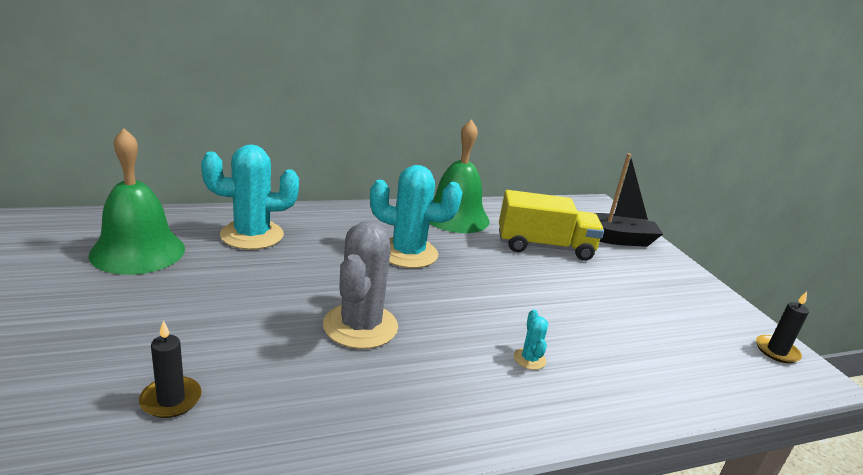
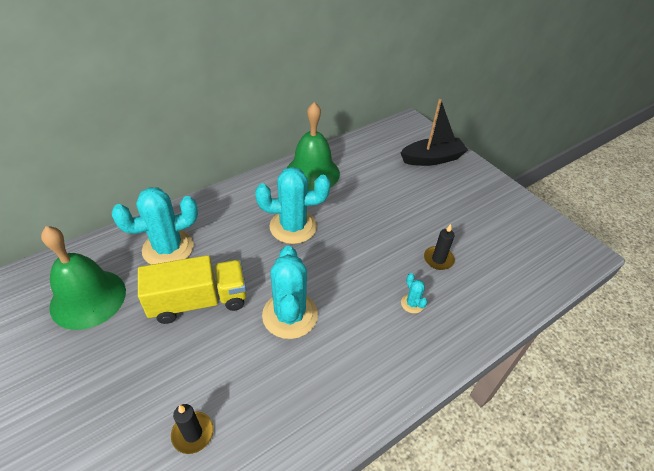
camera: 15 degrees left, 20 degrees up
(360, 326) = (290, 315): grey cactus -> turquoise cactus
(544, 247) = (387, 185): yellow truck -> yellow truck (198, 301)
(776, 351) = (560, 237): black candle -> black candle (438, 259)

